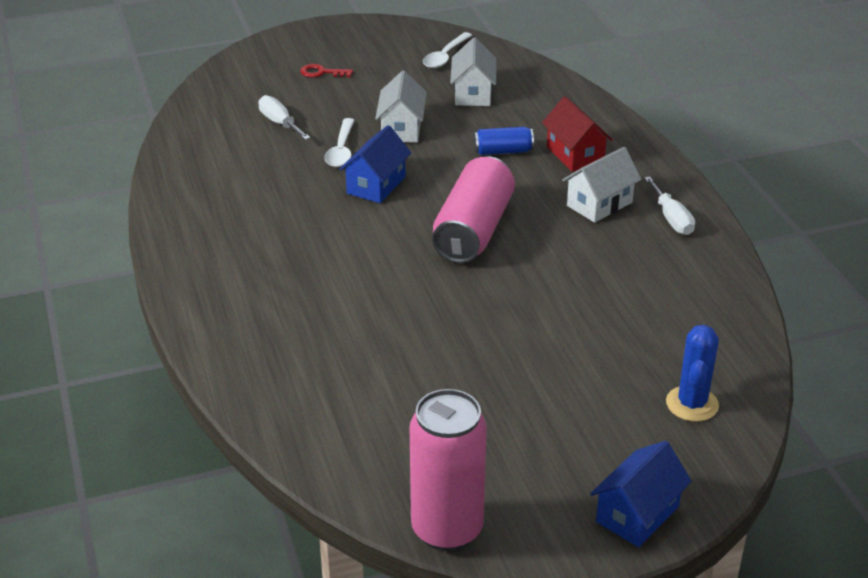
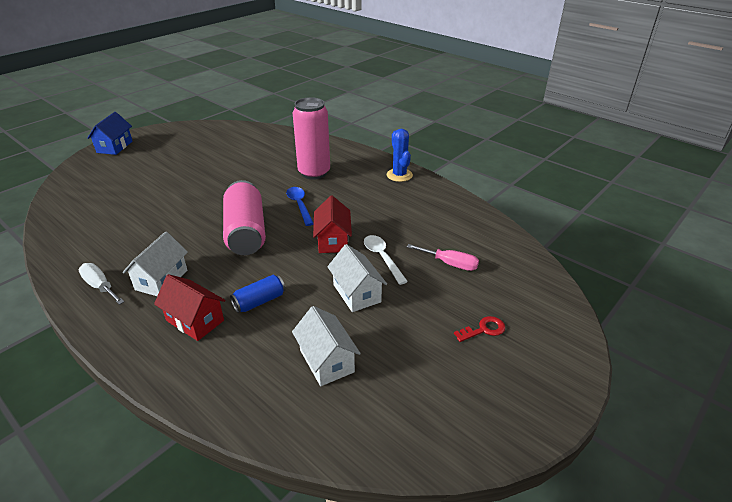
camera: 150 degrees right, 0 degrees up
(280, 123) = (450, 264): white screwdriver -> pink screwdriver
(376, 185) = (333, 240): blue house -> red house
(376, 246) = (299, 205): none -> blue spoon
(445, 56) = (395, 409): white spoon -> none
(447, 529) = (192, 127): pink can -> pink can (314, 173)
(692, 404) = (88, 185): blue cactus -> blue cactus (399, 175)

